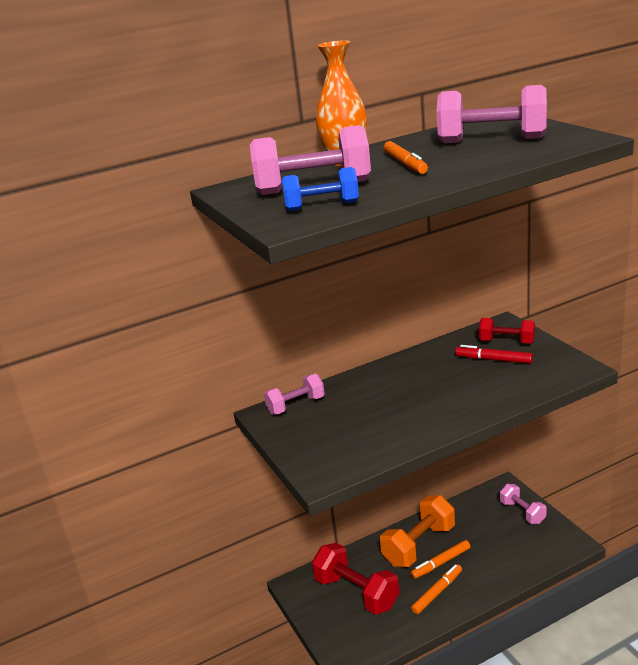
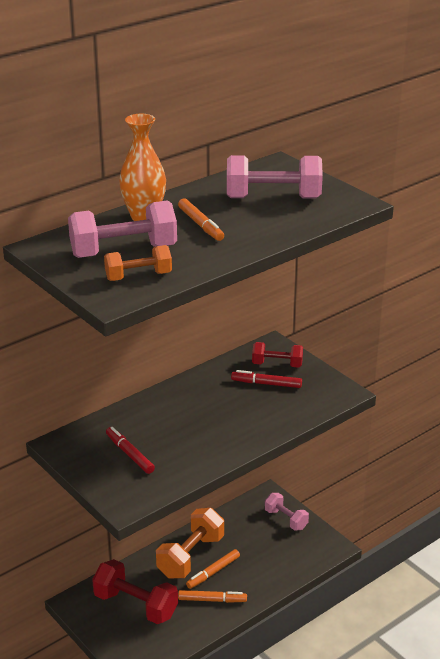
camera: 15 degrees left, 5 degrees up
(296, 405) = (87, 434): pink dumbbell -> none
(322, 206) = (138, 276): blue dumbbell -> orange dumbbell
(336, 425) = (129, 454): none -> red marker
(437, 592) = (212, 600): orange marker -> orange marker turned 60 degrees clockwise

